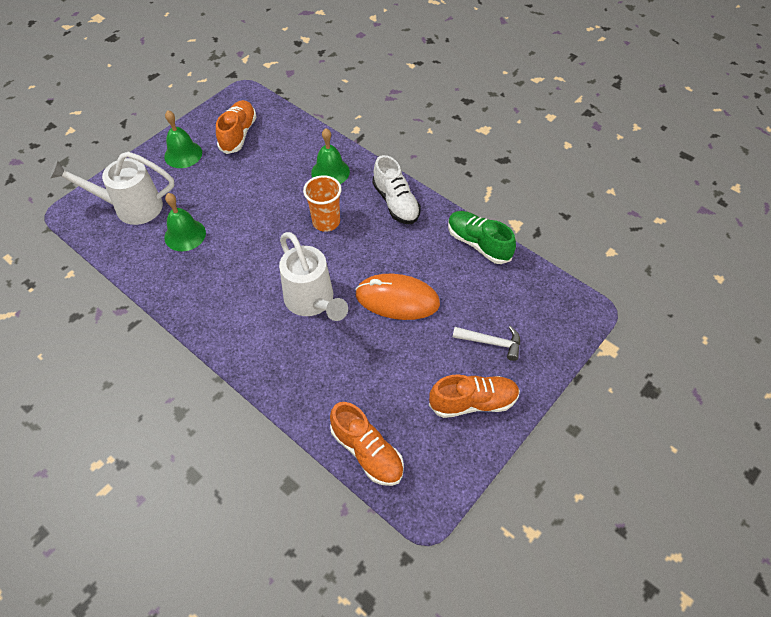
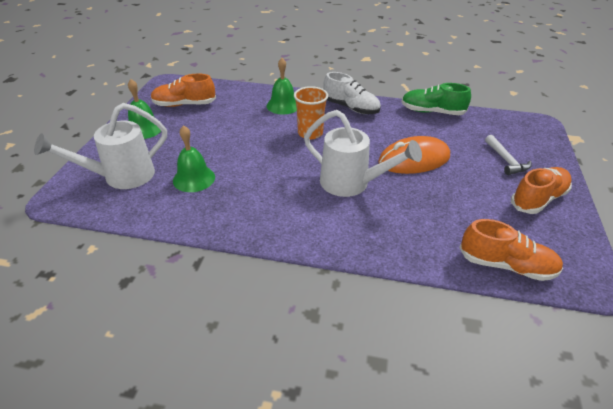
camera: 30 degrees left, 15 degrees down
(238, 134) = (184, 104): orange shoe -> orange shoe turned 75 degrees counterclockwise
(491, 342) = (506, 160): white hammer -> white hammer turned 90 degrees clockwise

